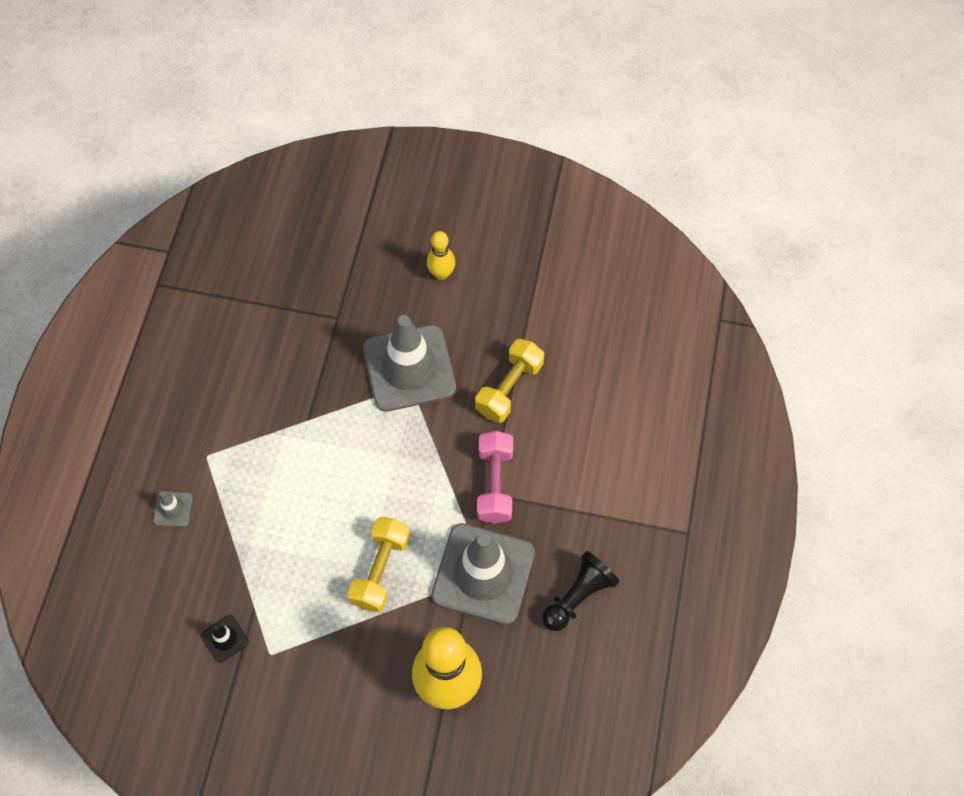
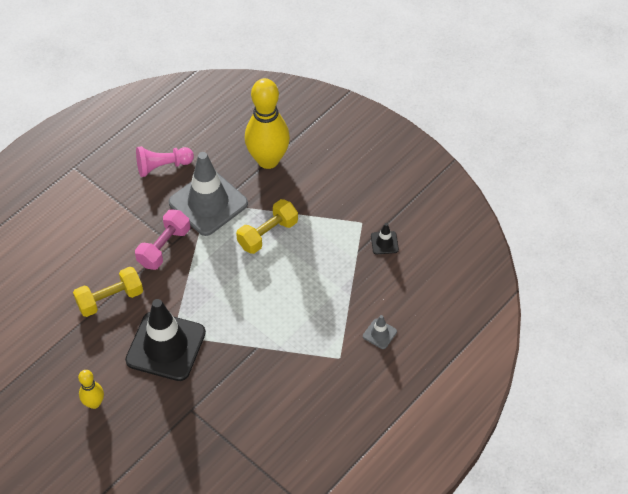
camera: 150 degrees left, 10 degrees down
(409, 368) = (166, 346): grey traffic cone -> black traffic cone
(578, 596) = (163, 166): black pawn -> pink pawn

